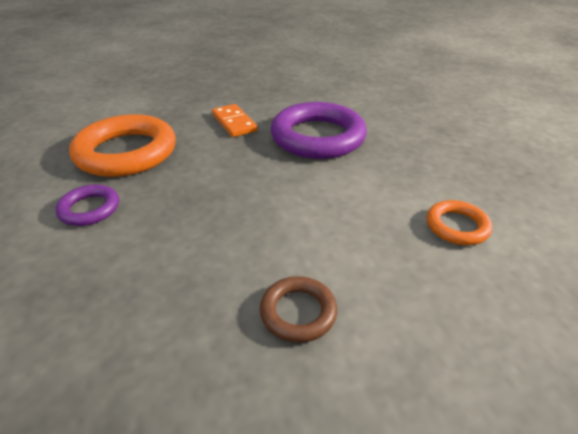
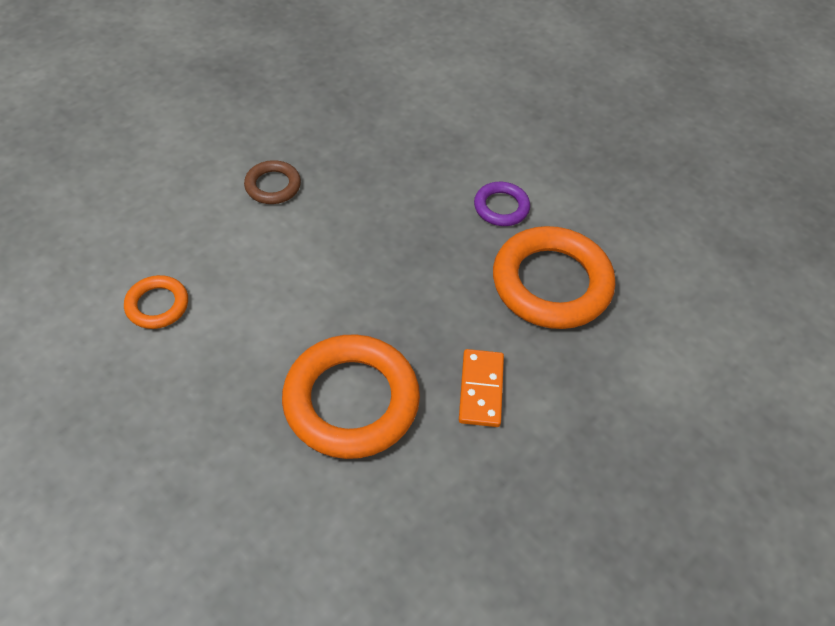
camera: 150 degrees right, 15 degrees up
(234, 123) = (481, 389): orange domino -> orange domino turned 60 degrees clockwise
(317, 137) = (351, 401): purple ring -> orange ring

